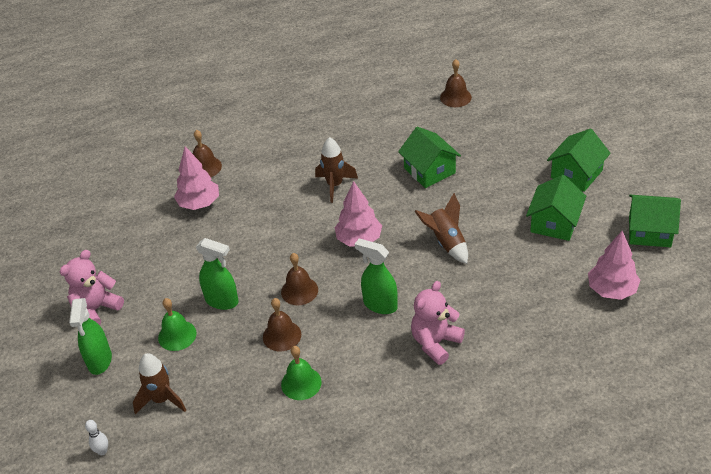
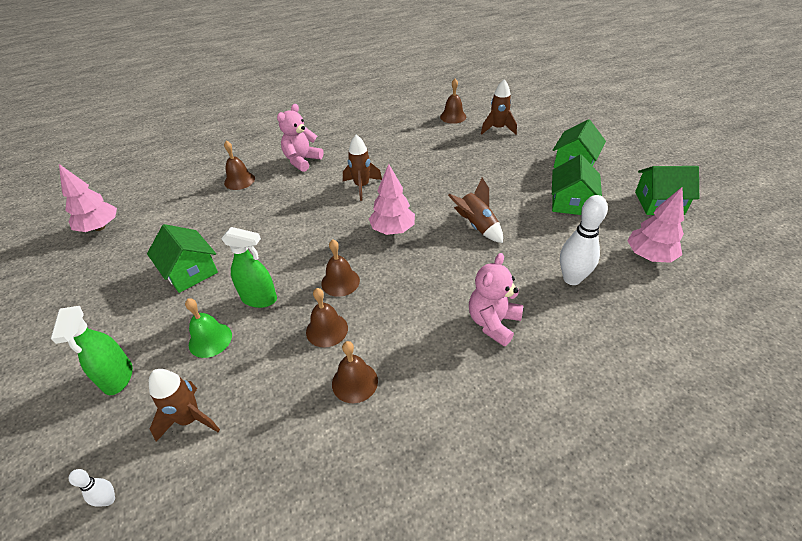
camera: 10 degrees left, 0 degrees up
(96, 309) = (121, 319): pink teddy bear -> pink teddy bear (302, 161)
(199, 203) = (234, 210): pink tree -> pink tree (100, 227)
(301, 383) = (354, 382): green bell -> brown bell
(380, 305) = (425, 289): green spray bottle -> none
(429, 170) = (445, 169): green house -> green house (190, 271)
(503, 119) = (498, 129): none -> brown rocket
(524, 307) = (572, 279): none -> white bowling pin

